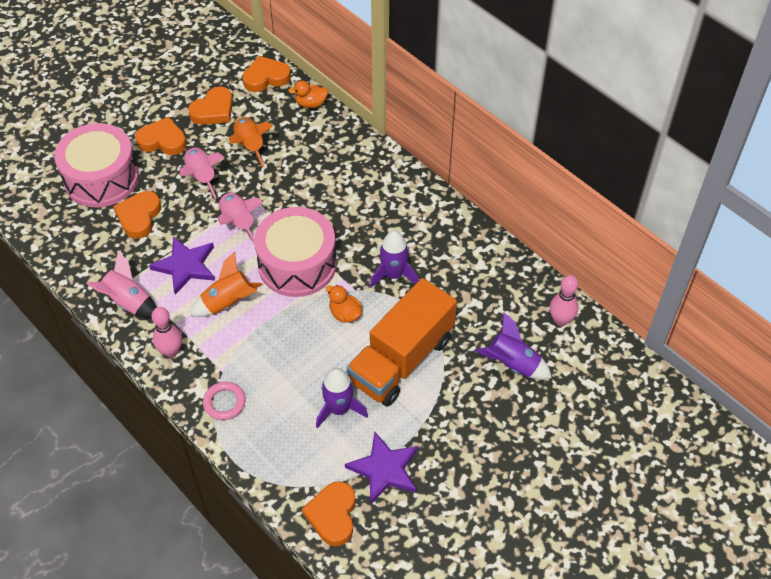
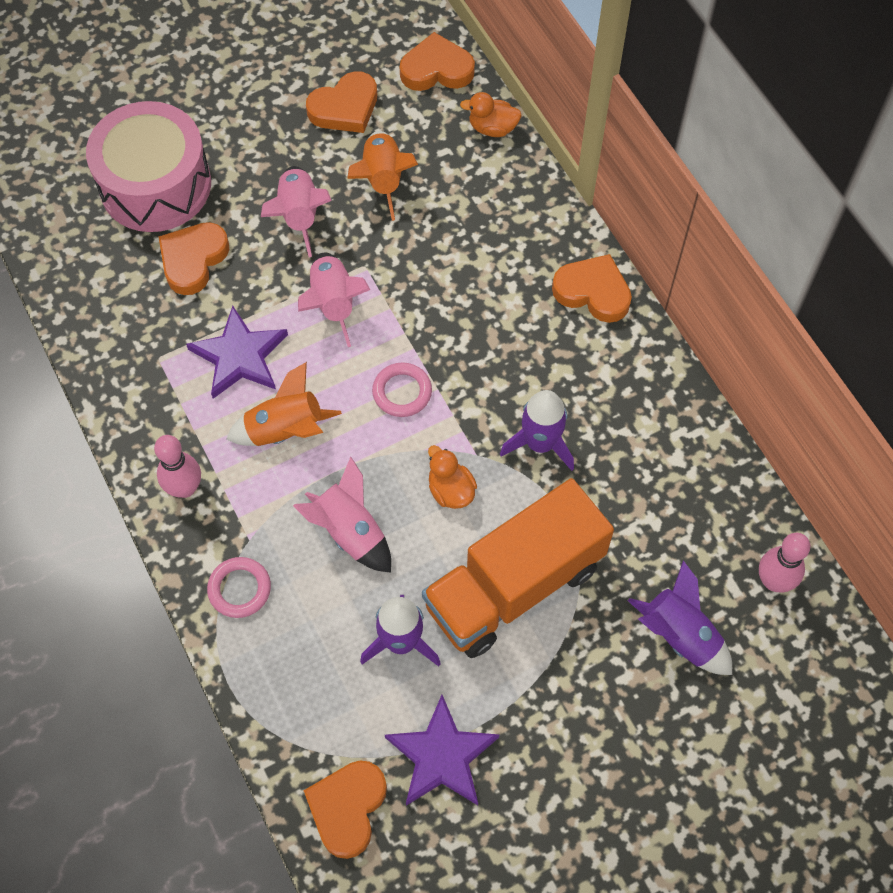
camera: 15 degrees right, 10 degrees up
(128, 302) = (144, 395): pink rocket -> pink rocket (350, 532)
(162, 140) = (258, 142): orange heart -> orange heart (593, 292)
(297, 264) = (402, 392): pink drum -> pink ring

